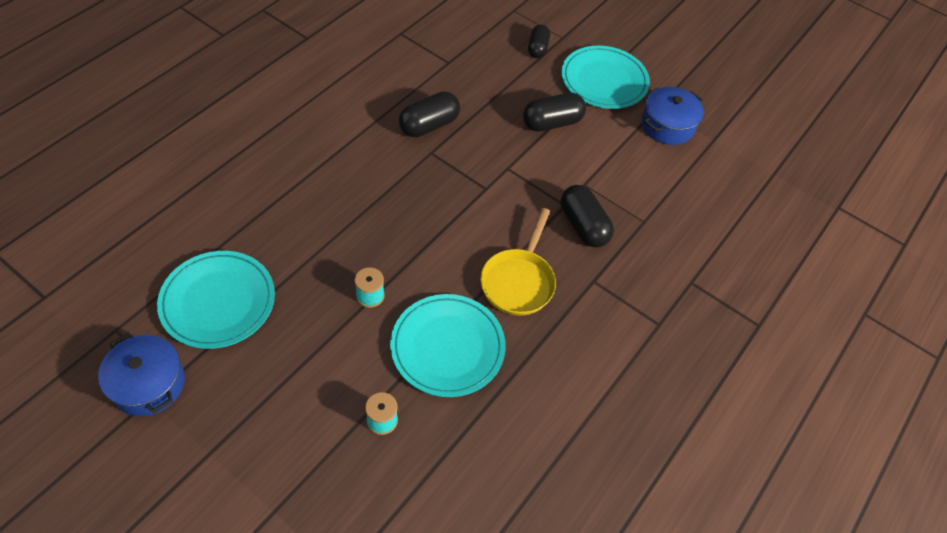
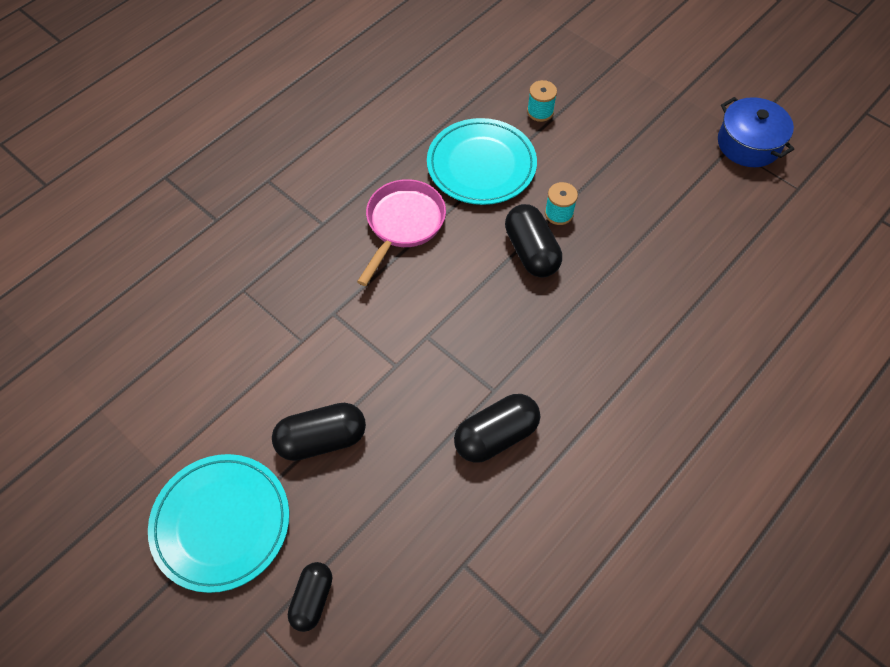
camera: 170 degrees left, 5 degrees up
(218, 302) = (710, 211): turquoise plate -> none
(519, 281) = (403, 224): yellow pan -> pink pan
(583, 226) = (317, 285): black capsule -> black capsule (531, 251)
(667, 126) = (155, 434): blue pot -> none

